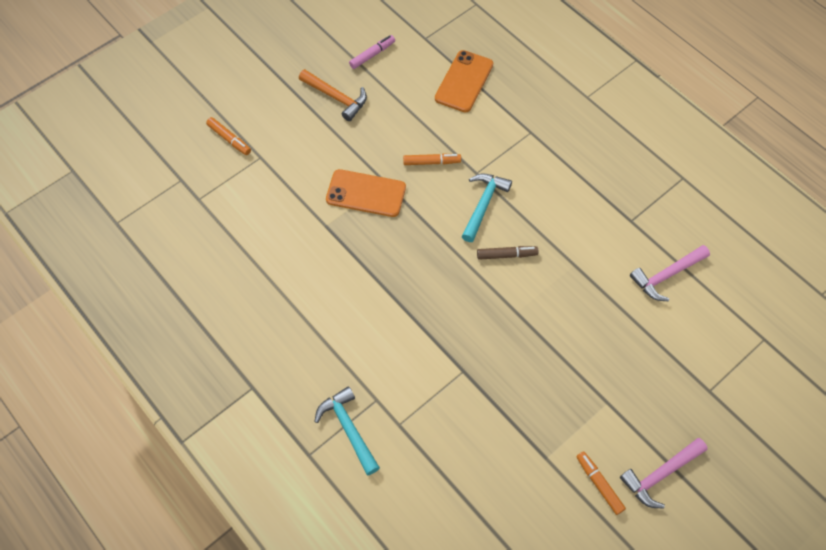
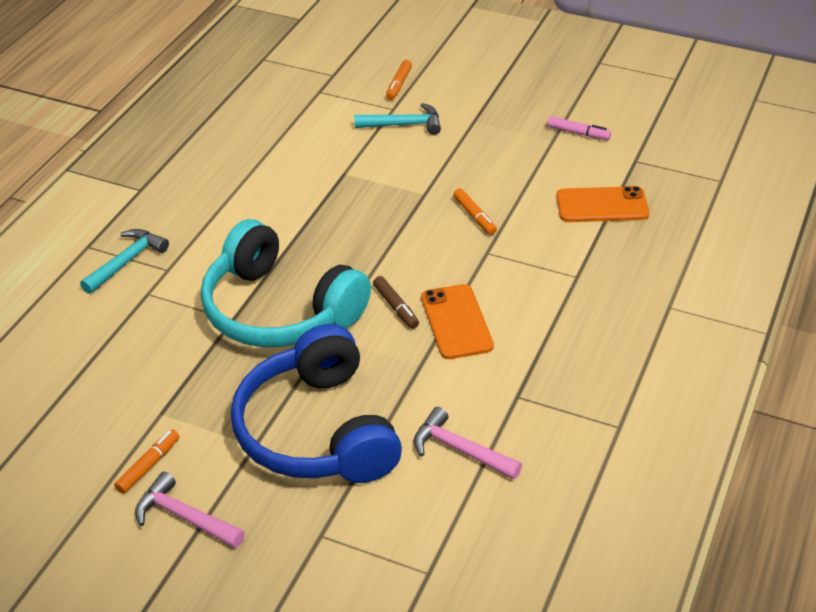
camera: 65 degrees right, 20 degrees down
(336, 97) = (502, 129): orange hammer -> none
(366, 193) = (400, 185): orange phone -> orange phone (456, 322)
(470, 334) = (279, 310): none -> turquoise headphones
(483, 205) = (448, 270): turquoise hammer -> turquoise hammer (403, 125)
(611, 357) = (316, 431): none -> blue headphones

